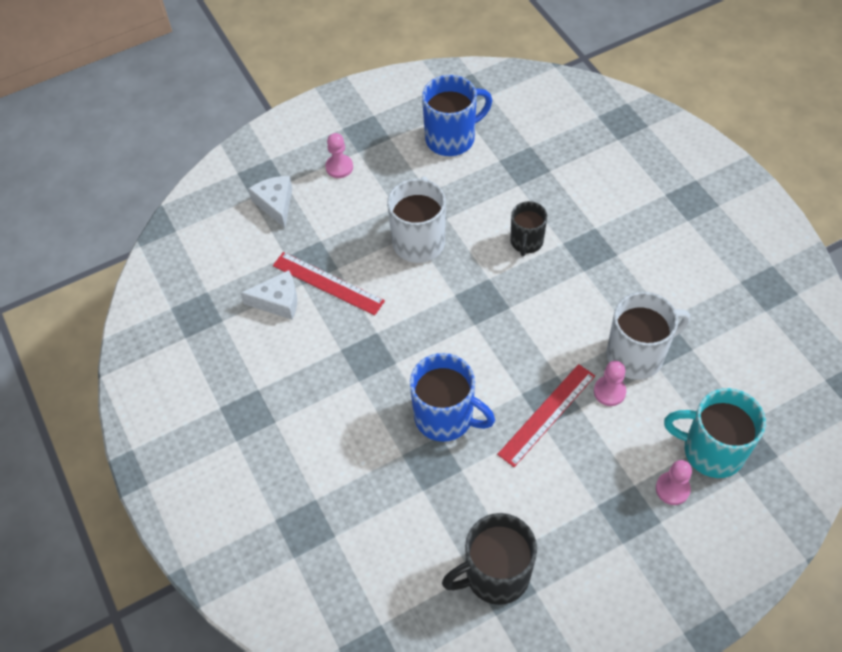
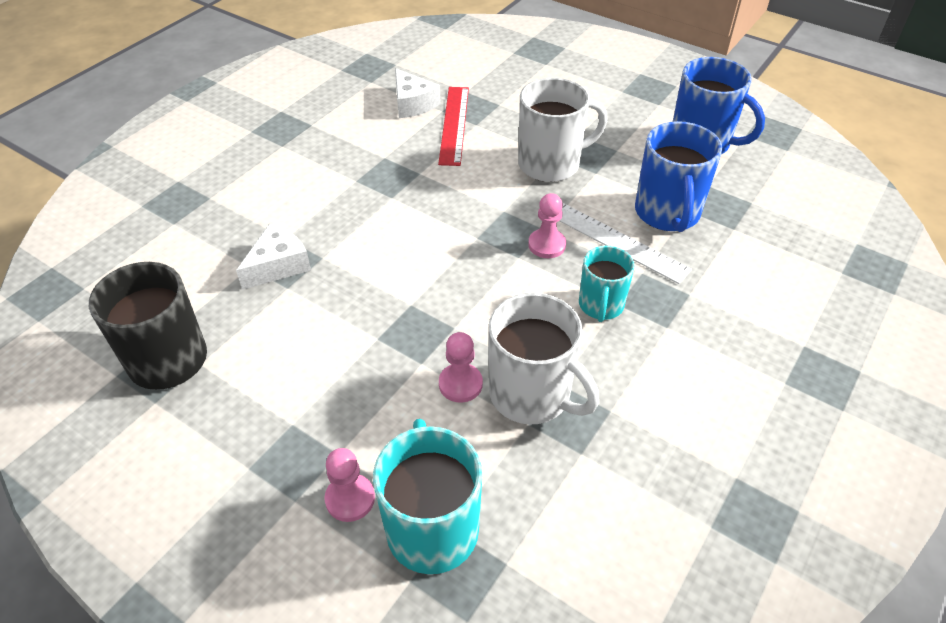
camera: 60 degrees right, 10 degrees down
(275, 204) = (517, 66): white cheese -> white cheese (278, 265)
(339, 167) = (593, 86): pink pawn -> pink pawn (547, 245)
(445, 417) = (346, 254): blue mug -> blue mug (667, 213)
(526, 242) = (617, 242): black mug -> white ruler
(547, 414) = (395, 335): red ruler -> none
(580, 281) = (601, 305): none -> turquoise mug

